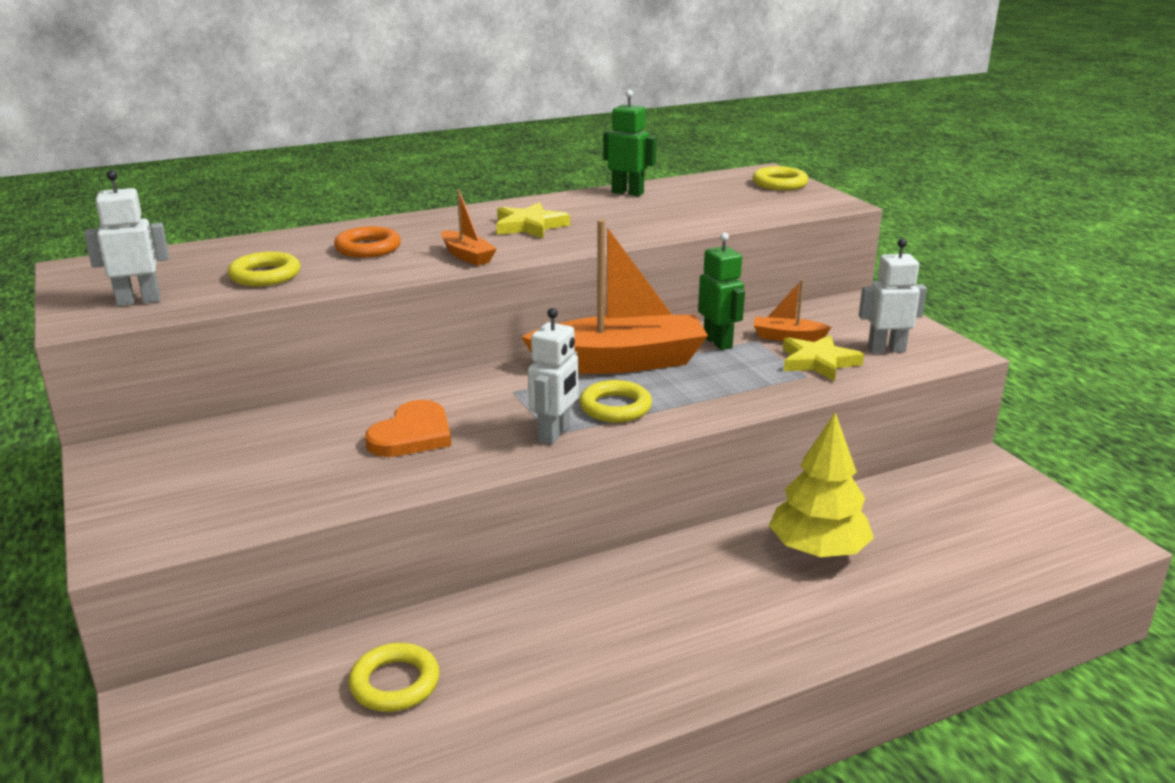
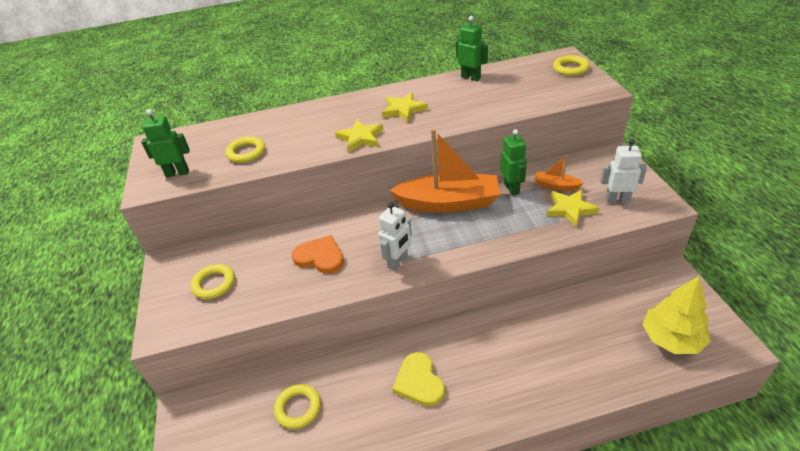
camera: 15 degrees right, 15 degrees up
(139, 301) = (177, 173): white robot -> green robot
(368, 248) = (307, 129): orange ring -> none
(412, 434) = (320, 257): orange heart -> orange heart turned 105 degrees counterclockwise
(467, 256) = (360, 138): orange boat -> yellow star
(613, 626) = (419, 382): none -> yellow heart
(615, 407) = (437, 242): yellow ring -> yellow ring (214, 284)
(817, 550) = (549, 336): yellow tree -> yellow tree (671, 339)

